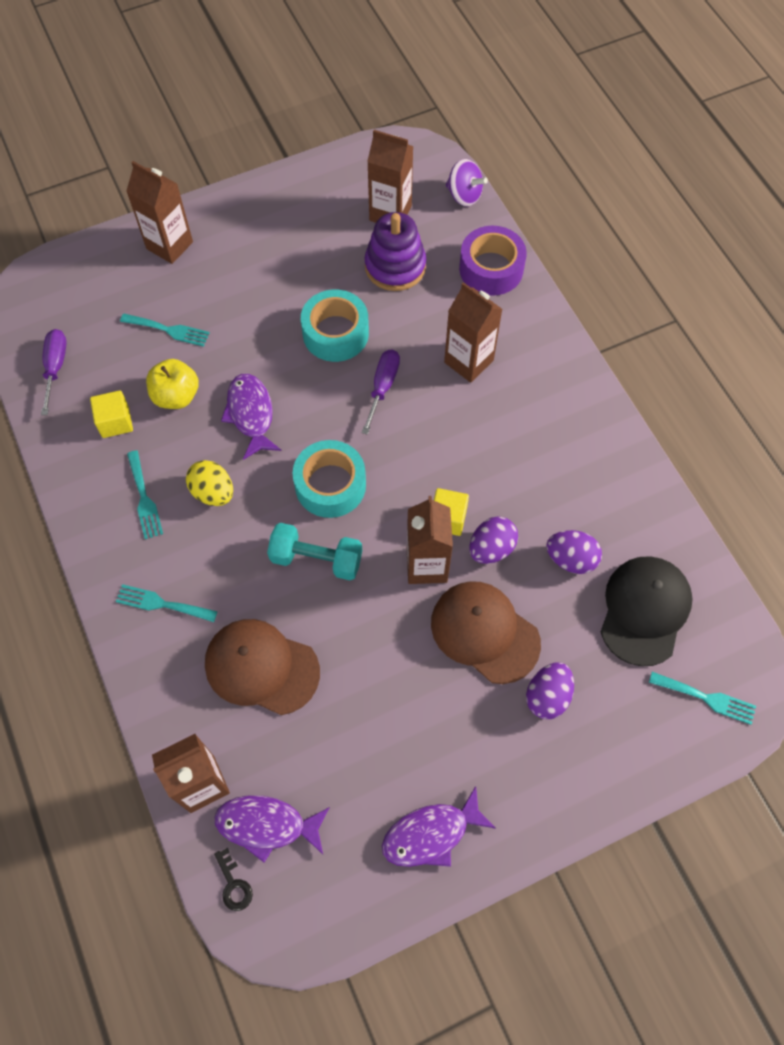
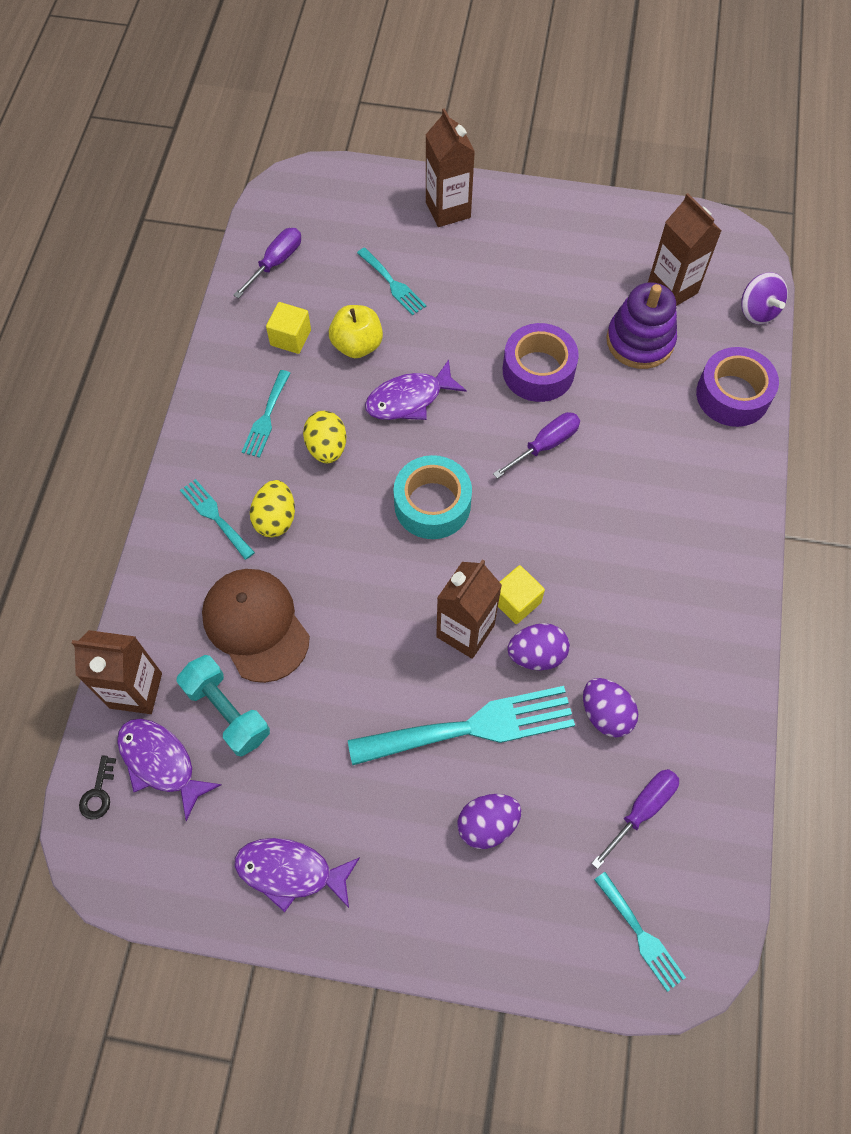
camera: 35 degrees right, 0 degrees up
(214, 574) = (275, 519): none -> yellow egg
(251, 414) = (409, 399): purple fish -> purple fish turned 135 degrees counterclockwise
(316, 559) = (372, 562): turquoise dumbbell -> turquoise dumbbell (227, 711)
(335, 333) = (538, 371): turquoise tape -> purple tape
(468, 361) = (645, 469): brown carton -> none
(484, 632) = (473, 727): brown cap -> turquoise fork
(644, 610) = (642, 810): black cap -> purple screwdriver

